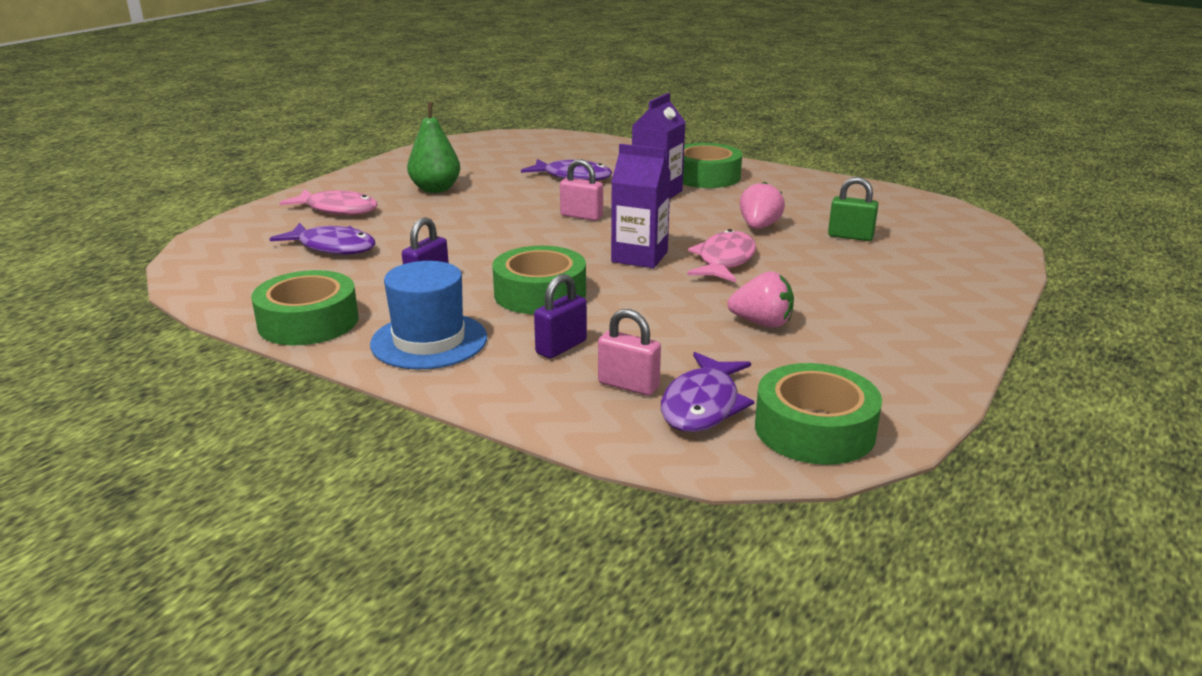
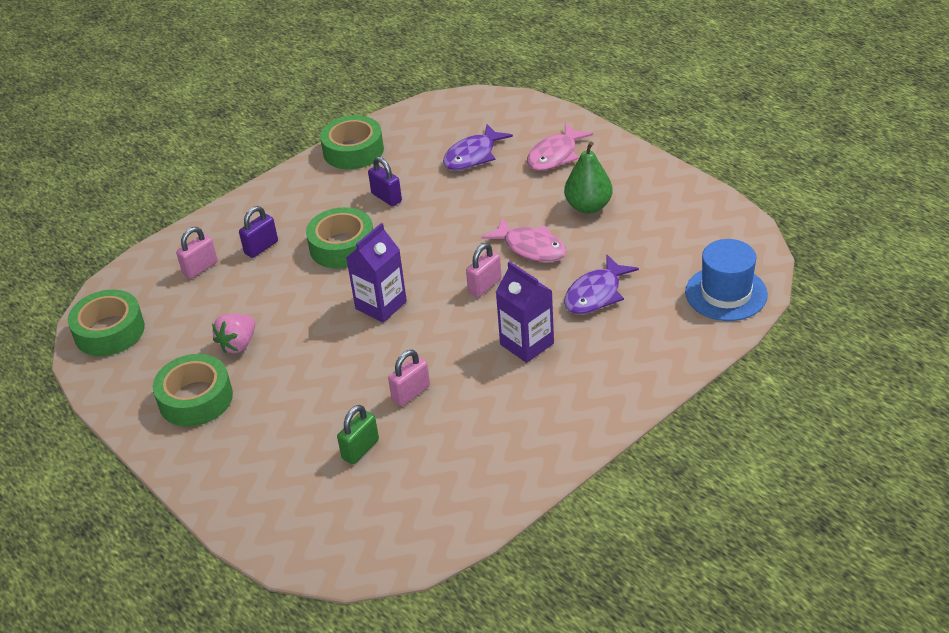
camera: 110 degrees right, 15 degrees up
(429, 341) = (301, 196): blue hat -> blue hat (726, 293)
(561, 347) = (261, 247): purple padlock -> purple padlock turned 75 degrees clockwise
(703, 405) = (161, 293): purple fish -> none
(706, 176) = (565, 391): green tape -> green tape (195, 398)
(724, 261) = (350, 352): pink fish -> pink fish (531, 247)
(759, 227) = (411, 393): pink strawberry -> pink padlock

